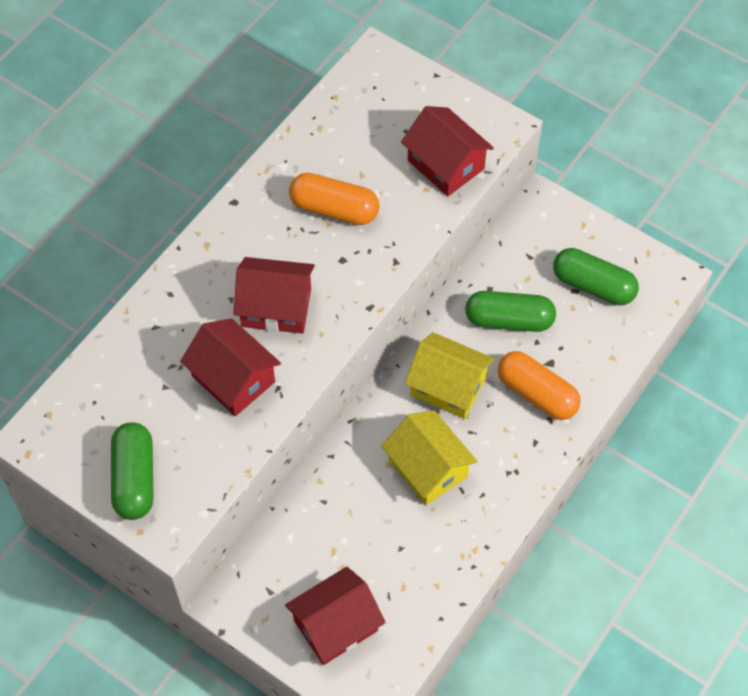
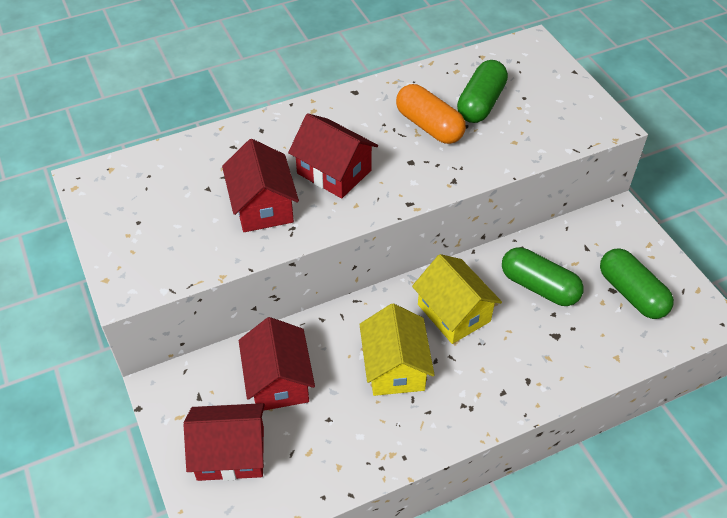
camera: 30 degrees right, 10 degrees down
(135, 479) = (133, 240): green capsule -> green capsule (481, 103)
(445, 164) = (542, 132): red house -> red house (278, 381)
(537, 393) = (529, 354): orange capsule -> none

